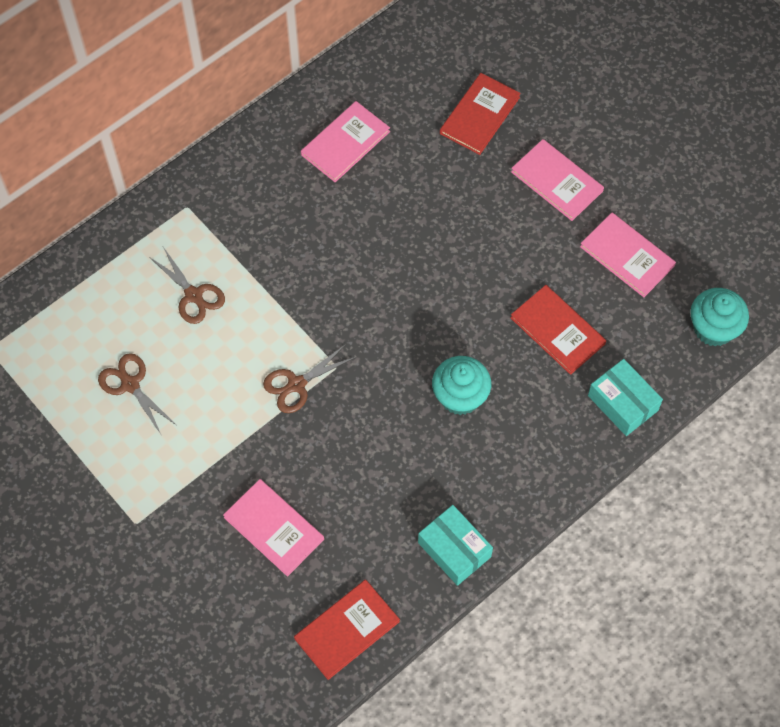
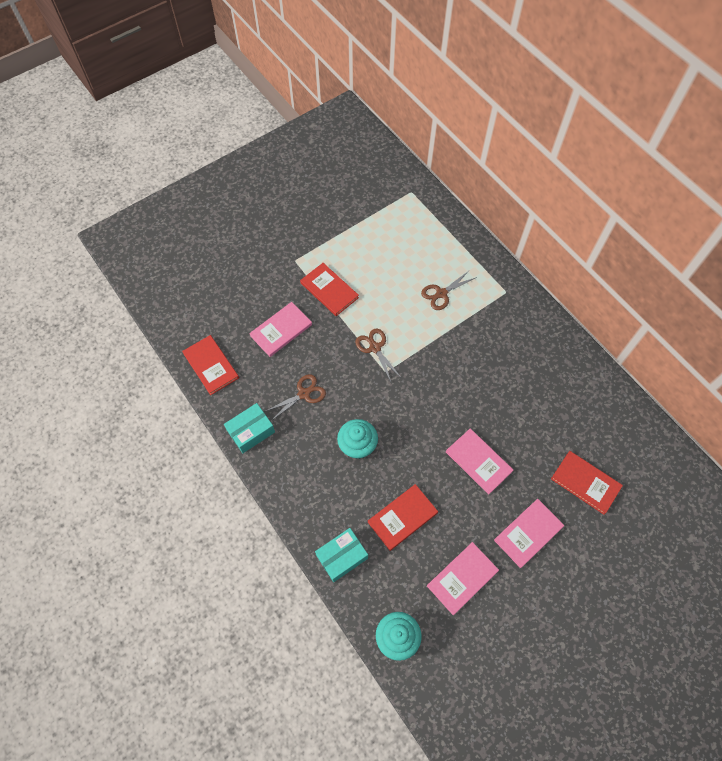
camera: 95 degrees right, 0 degrees up
(130, 385) = (382, 259): brown scissors -> brown scissors (304, 394)
(194, 462) = (329, 290): none -> red book
(345, 143) = (557, 388): pink book -> pink book (478, 461)

